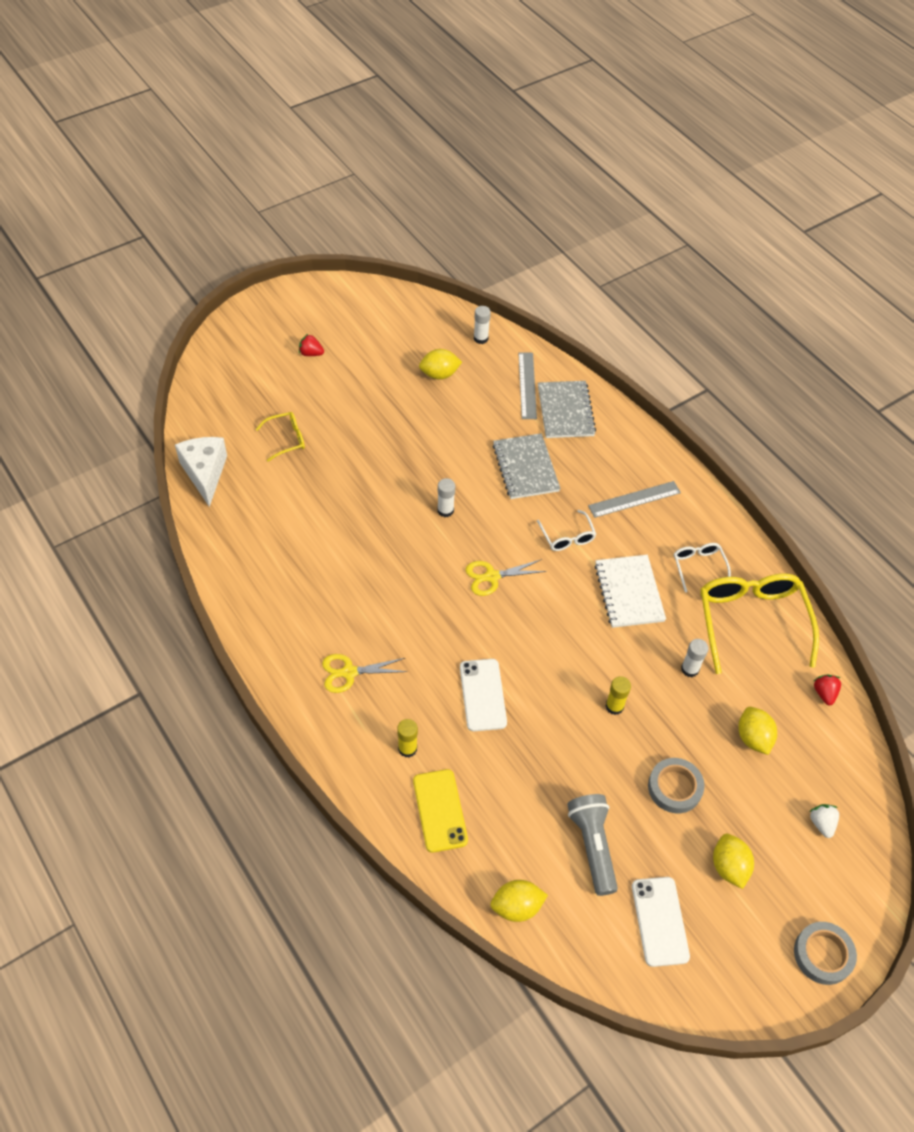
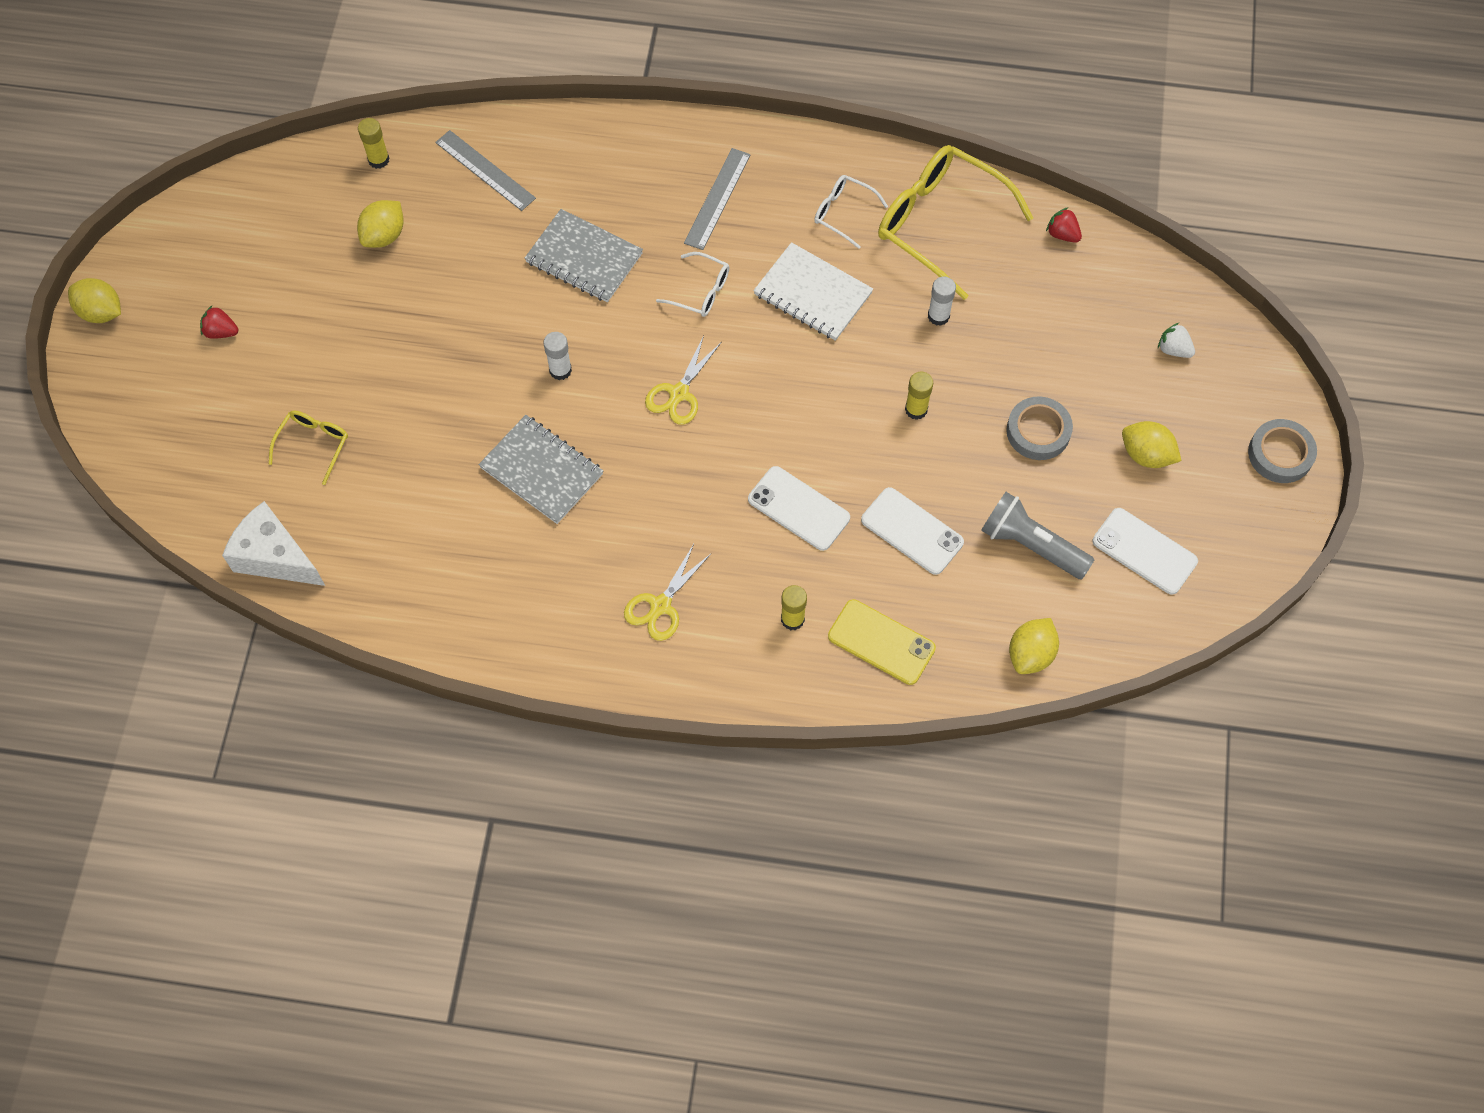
camera: 45 degrees left, 10 degrees up
(311, 353) = (221, 332): red strawberry -> red strawberry turned 45 degrees clockwise
(480, 338) = (378, 160): white glue stick -> yellow glue stick
(531, 769) = (912, 531): none -> white phone
(565, 411) = (553, 165): grey notebook -> grey notebook (542, 471)
(753, 738) = (1050, 328): yellow lemon -> yellow lemon (101, 312)

